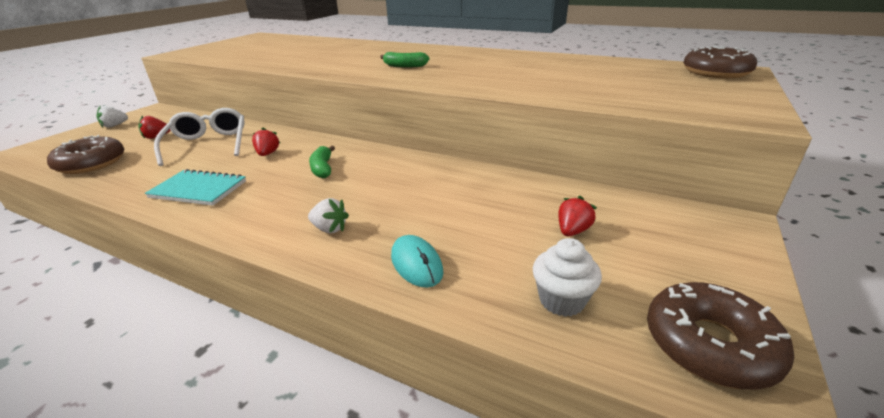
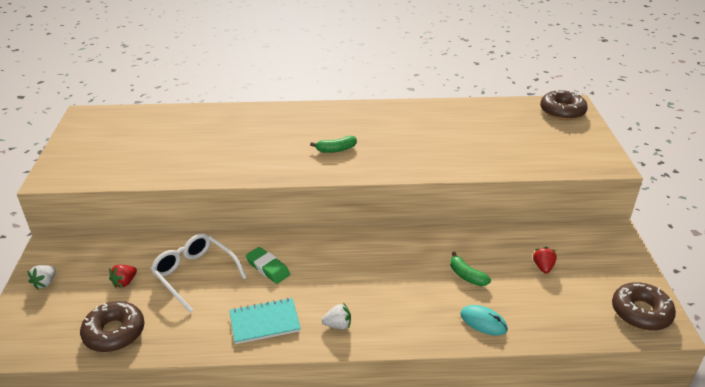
camera: 30 degrees left, 5 degrees up
(267, 154) = (268, 268): red strawberry -> green eraser
(323, 168) = (335, 268): green banana -> green banana (466, 276)
(329, 229) = (406, 318): white strawberry -> white strawberry (338, 325)
(561, 300) = (570, 315): white cupcake -> none

